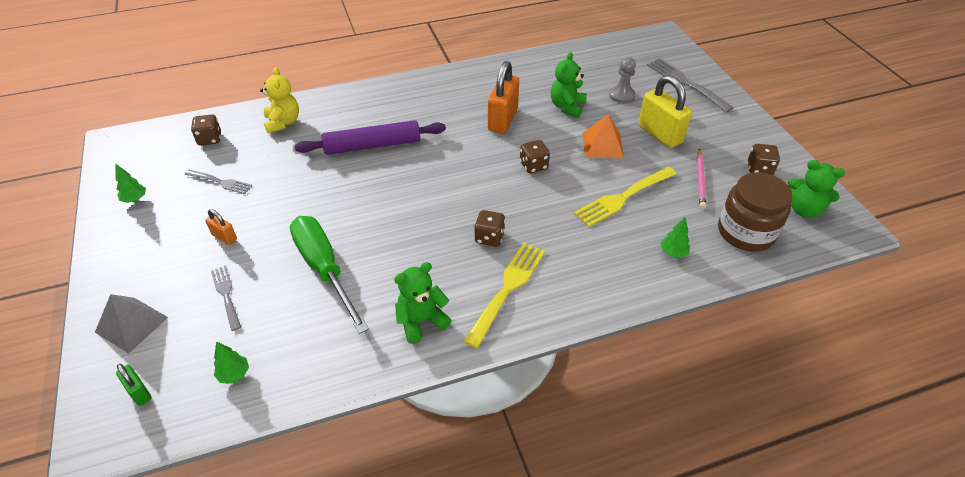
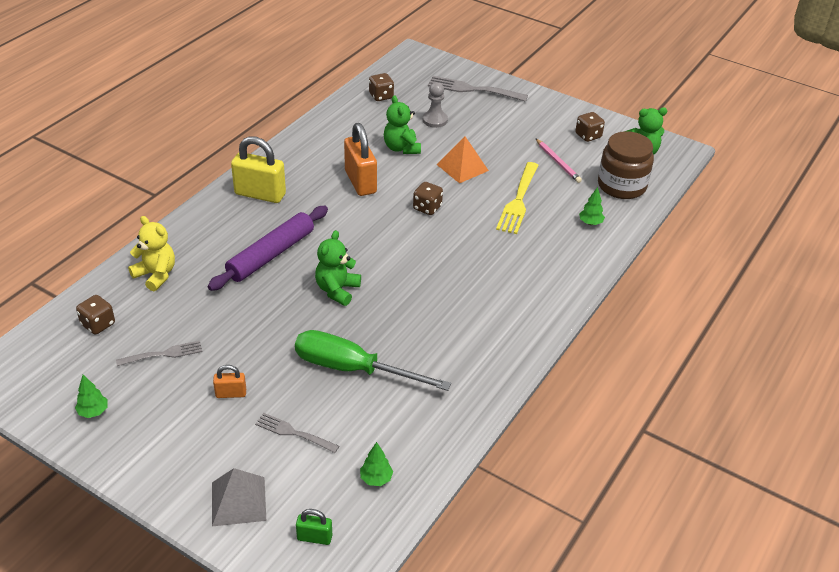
camera: 40 degrees left, 5 degrees down
(421, 321) = (472, 362): green teddy bear -> green teddy bear (337, 290)
(489, 237) = (454, 278): brown dice -> brown dice (381, 96)
(507, 290) = (508, 307): yellow fork -> none
(660, 134) = (495, 140): yellow padlock -> yellow padlock (260, 194)

